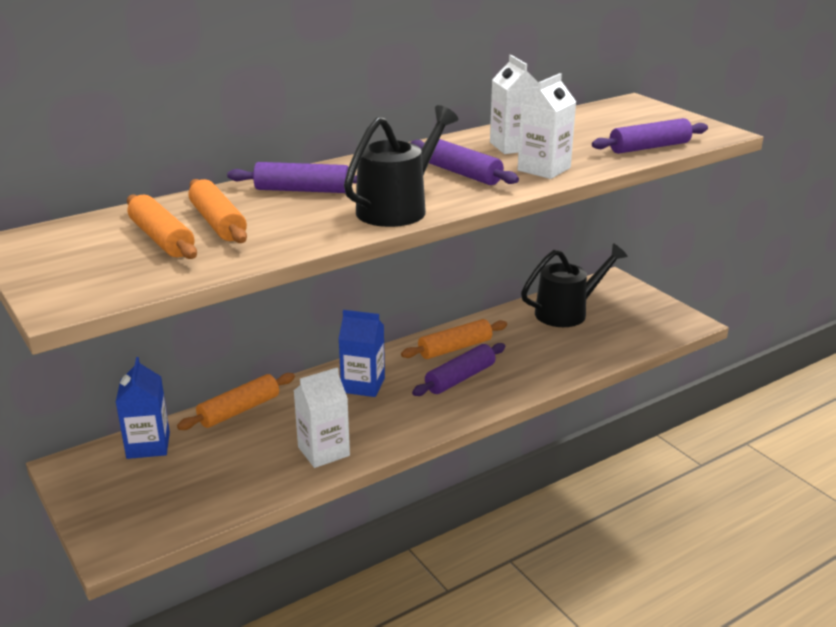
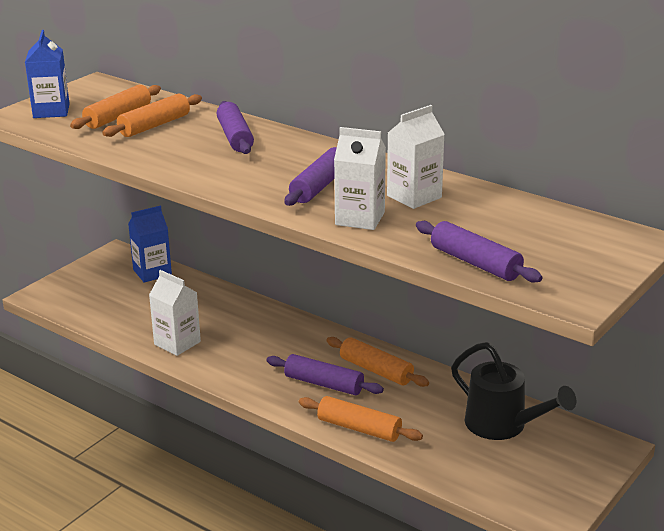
camera: 70 degrees right, 0 degrees up
(239, 410) = (213, 293): orange rolling pin -> orange rolling pin (359, 428)
(363, 385) = (281, 337): blue carton -> blue carton (51, 111)
(399, 208) = (220, 176): black watering can -> none

